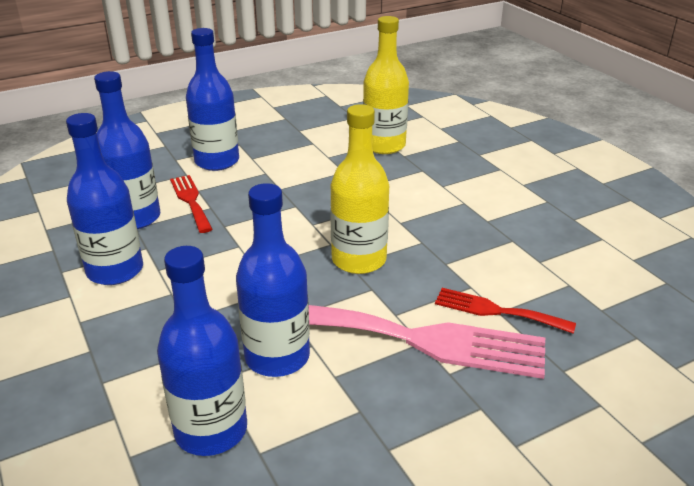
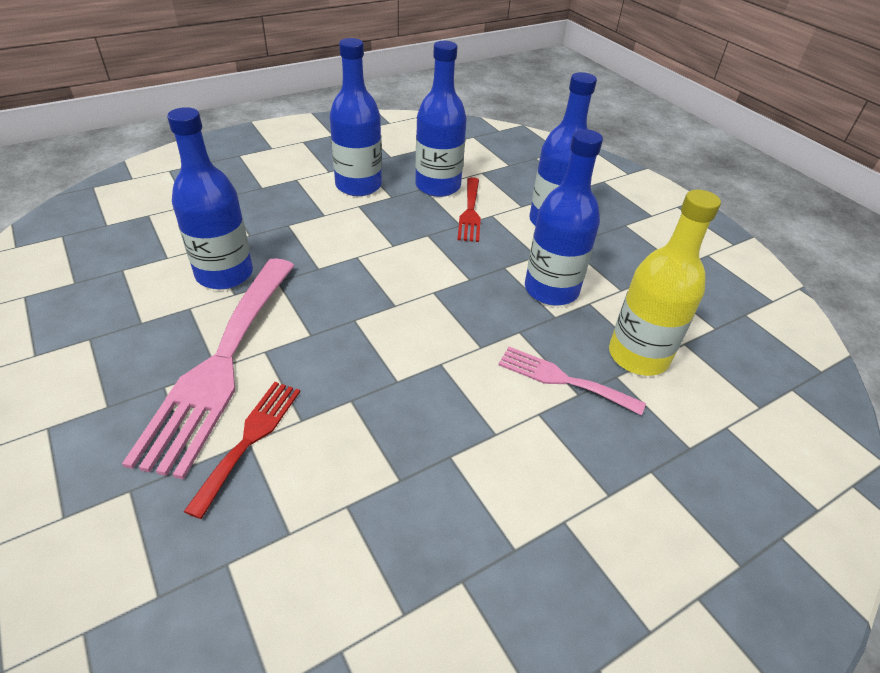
camera: 85 degrees right, 10 degrees up
(191, 201) = (470, 212): red fork -> red fork turned 120 degrees clockwise
(211, 430) = (155, 246): blue bottle -> blue bottle (551, 290)
(359, 260) = (363, 325): yellow bottle -> none
(410, 174) = (563, 379): none -> pink fork

